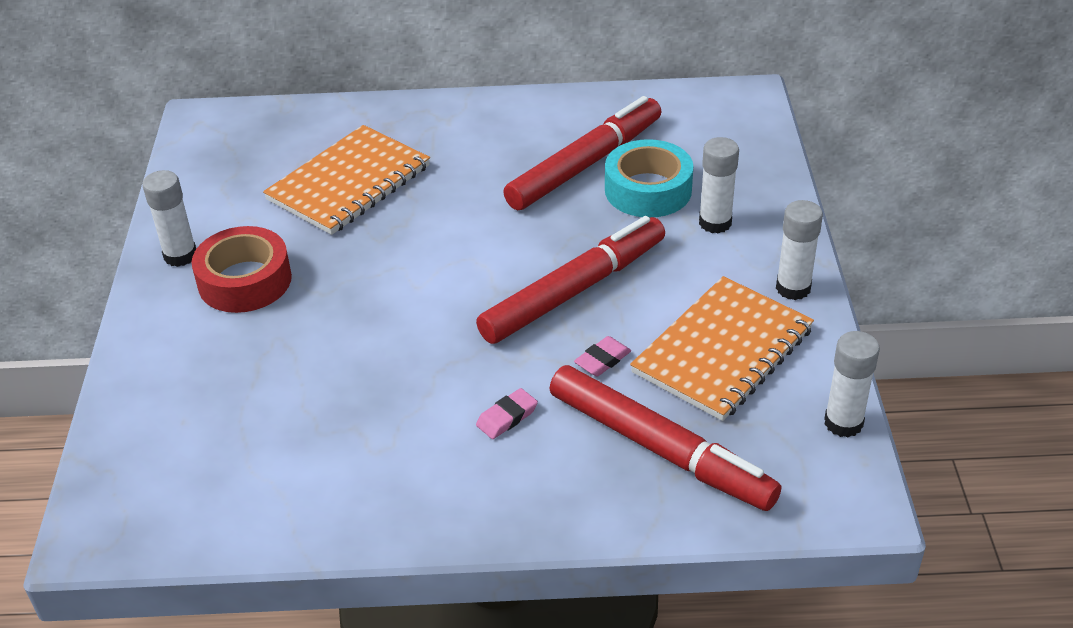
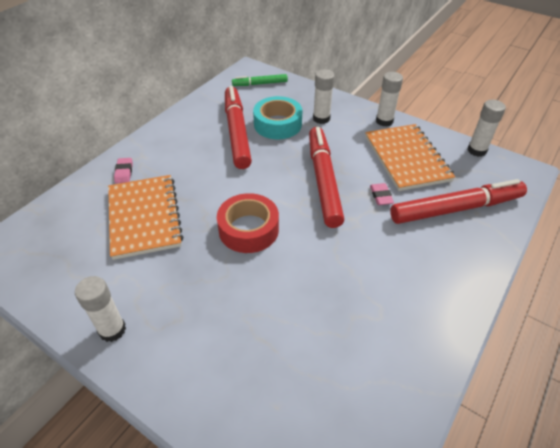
camera: 55 degrees left, 5 degrees up
(245, 281) = (175, 307): red tape -> red tape (248, 229)
(507, 417) = (395, 249): pink eraser -> pink eraser (124, 172)
(724, 125) = (260, 84): none -> green marker

